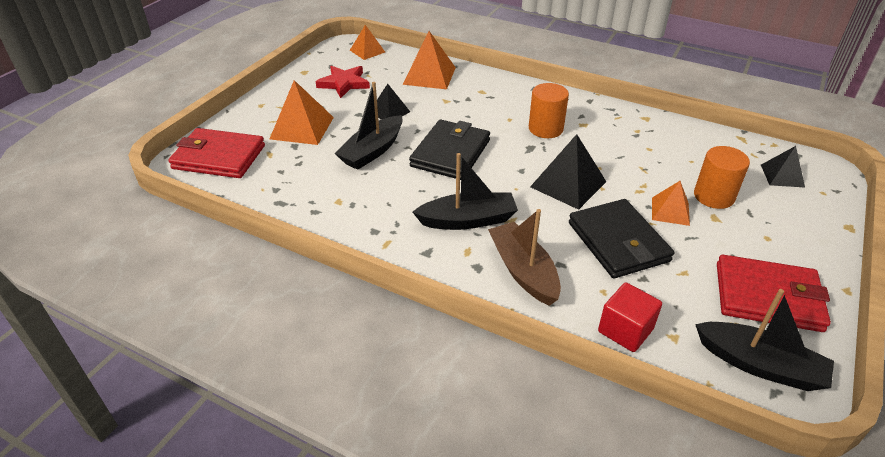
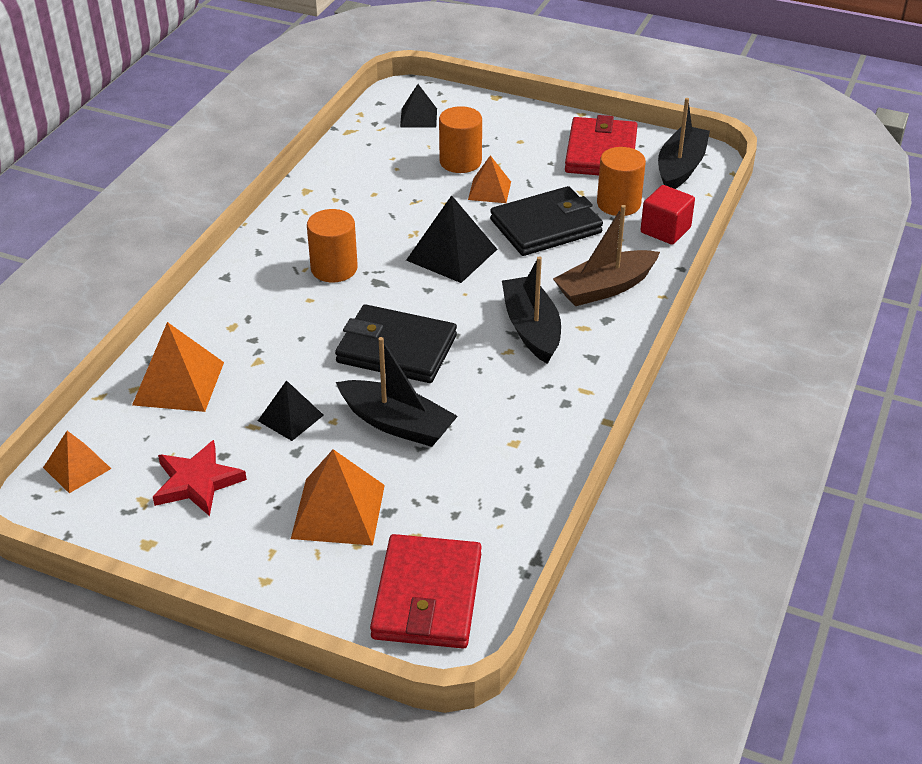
camera: 95 degrees left, 0 degrees up
(668, 298) = (618, 204): none -> orange cylinder

